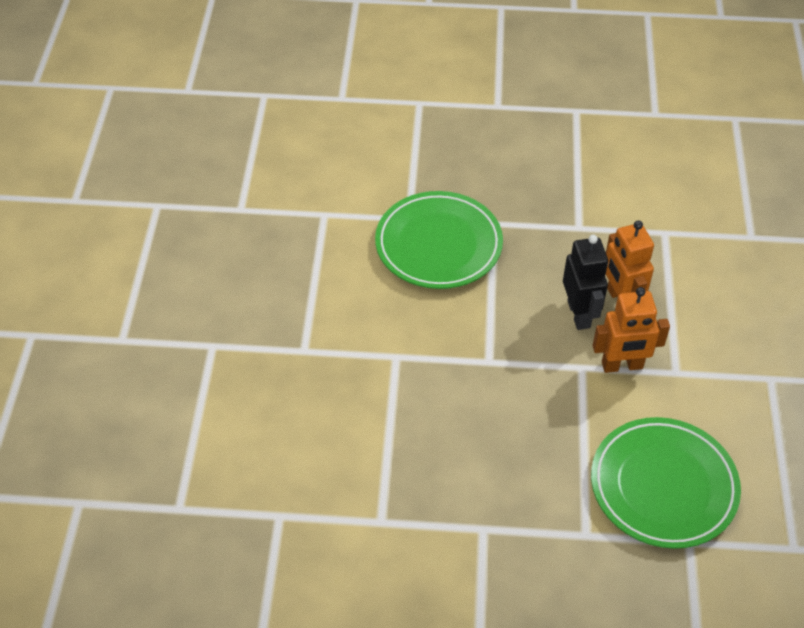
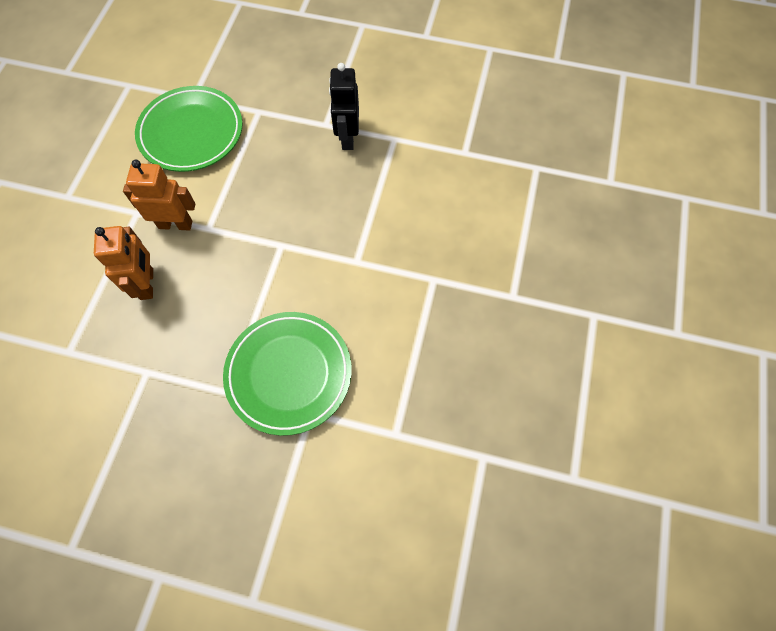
camera: 170 degrees left, 15 degrees up
(579, 314) = (188, 276): black robot -> black robot (347, 138)

